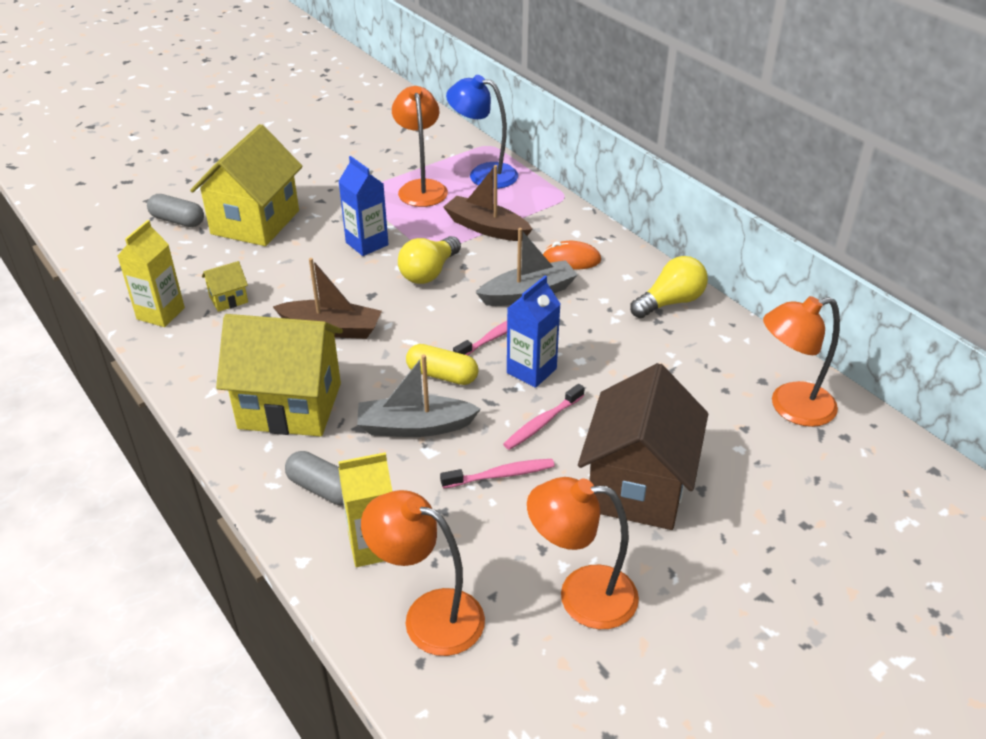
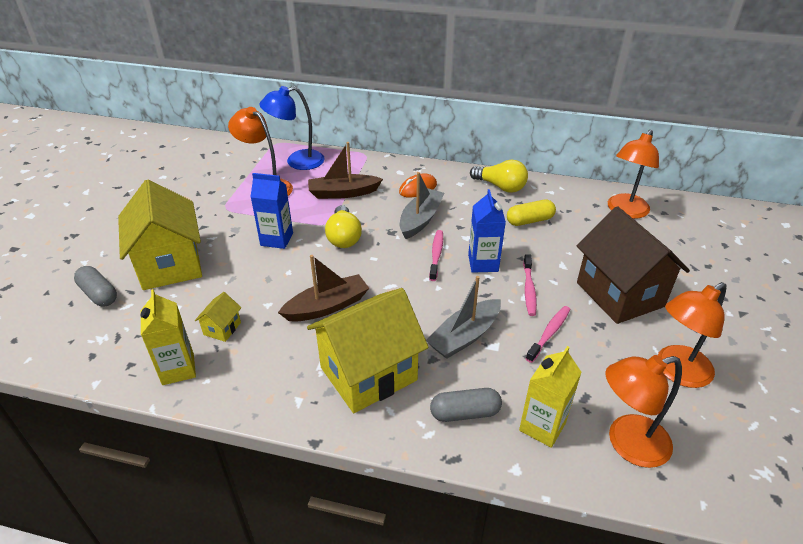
camera: 40 degrees left, 0 degrees up
(178, 220) = (99, 294): grey capsule -> grey capsule turned 60 degrees clockwise
(442, 375) = (437, 295): yellow capsule -> yellow capsule (529, 221)
(670, 302) = (500, 186): yellow light bulb -> yellow light bulb turned 105 degrees clockwise

